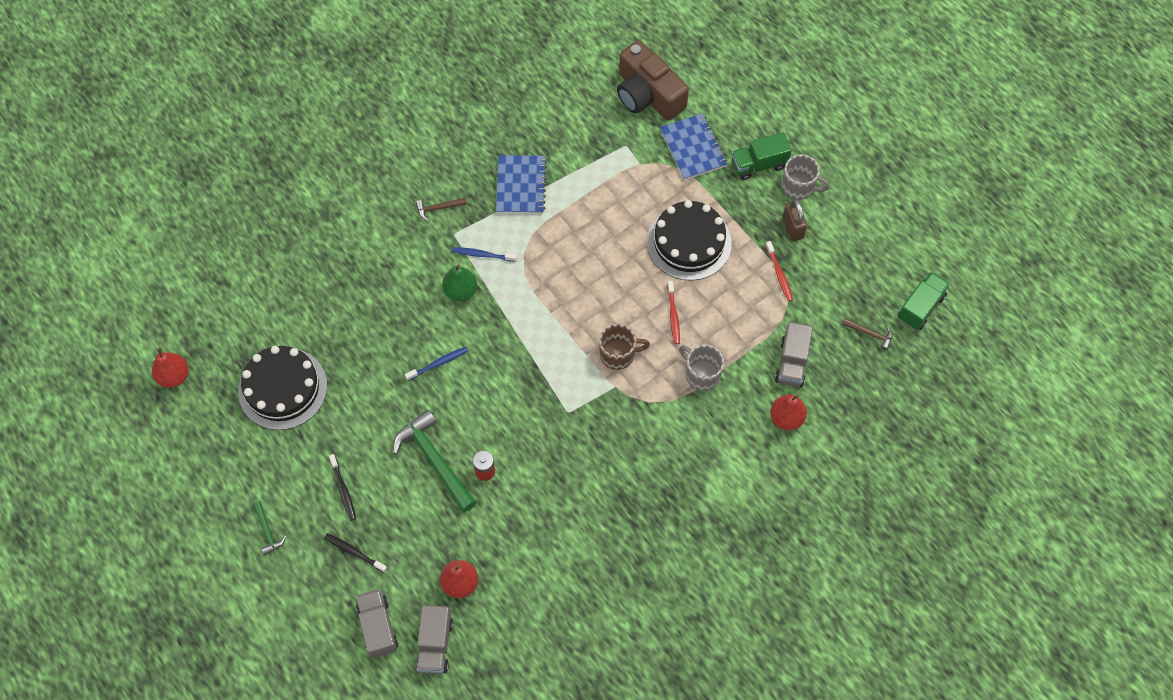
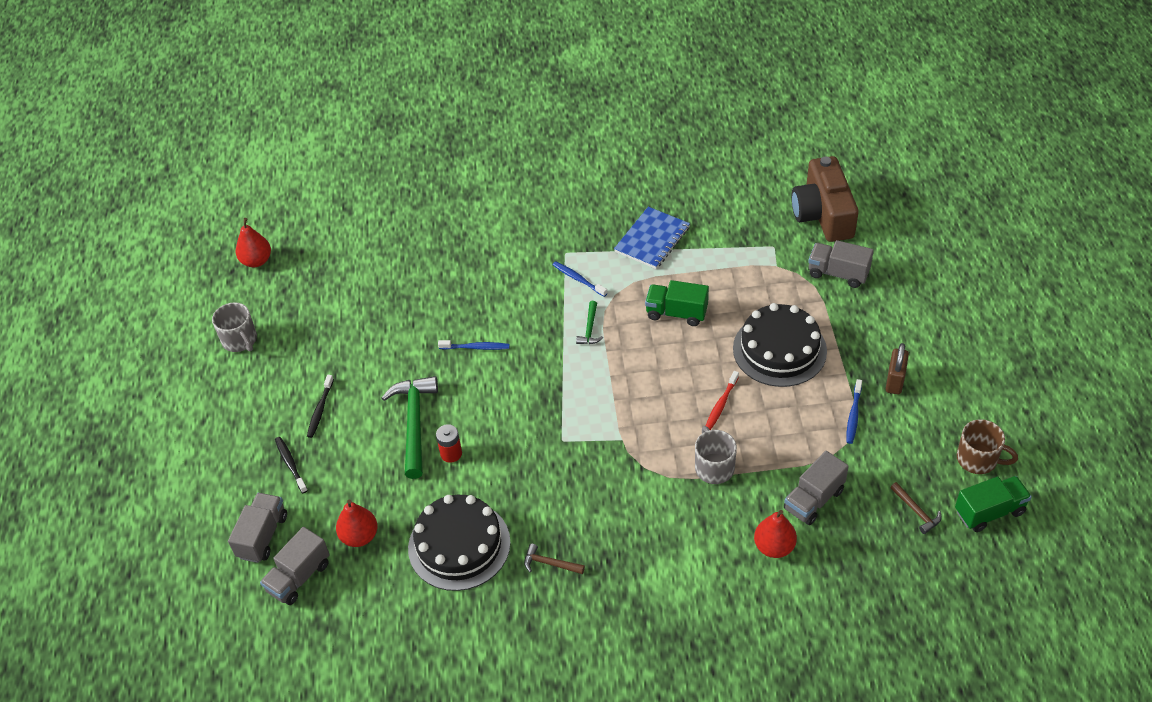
camera: 35 degrees right, 15 degrees down
(267, 531) = (235, 411): green hammer -> green hammer (590, 328)
(282, 388) = (333, 308): black cake -> black cake (459, 545)
(438, 208) = (566, 228): brown hammer -> brown hammer (550, 563)
(460, 291) = (538, 299): green pear -> none
(618, 354) = (644, 413): brown mug -> brown mug (978, 459)
(693, 148) = (838, 273): blue notebook -> grey truck
(758, 165) = (895, 313): green truck -> green truck (676, 313)
(779, 274) = (853, 415): red toothbrush -> blue toothbrush
(799, 186) = (925, 348): grey mug -> grey mug (240, 340)

